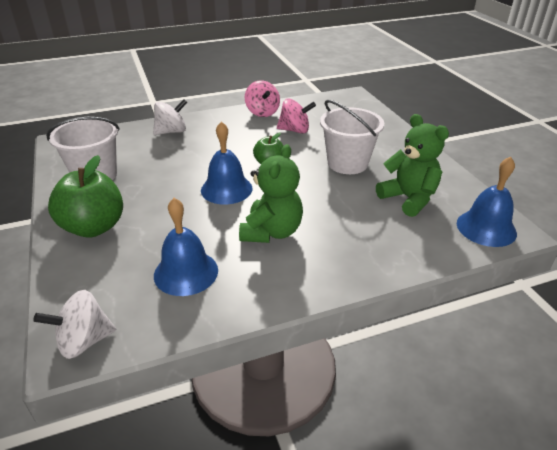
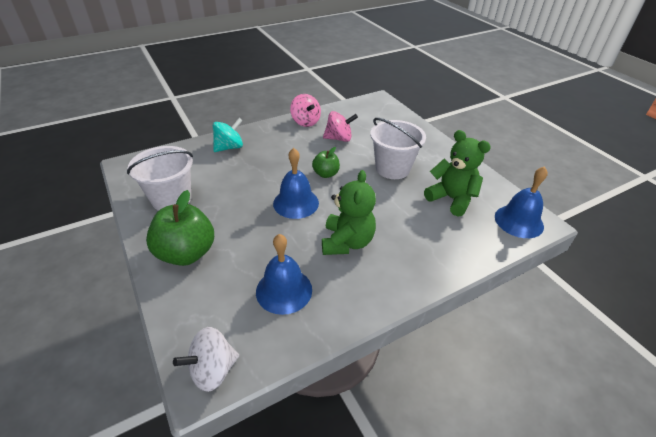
camera: 10 degrees left, 5 degrees up
(171, 132) = (229, 147): white spinning top -> turquoise spinning top

